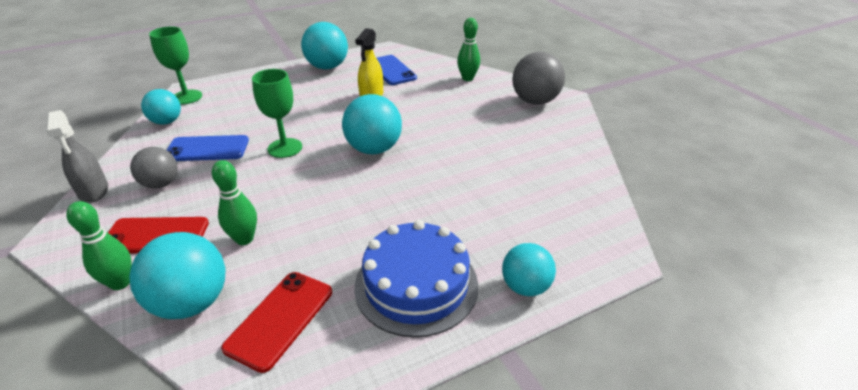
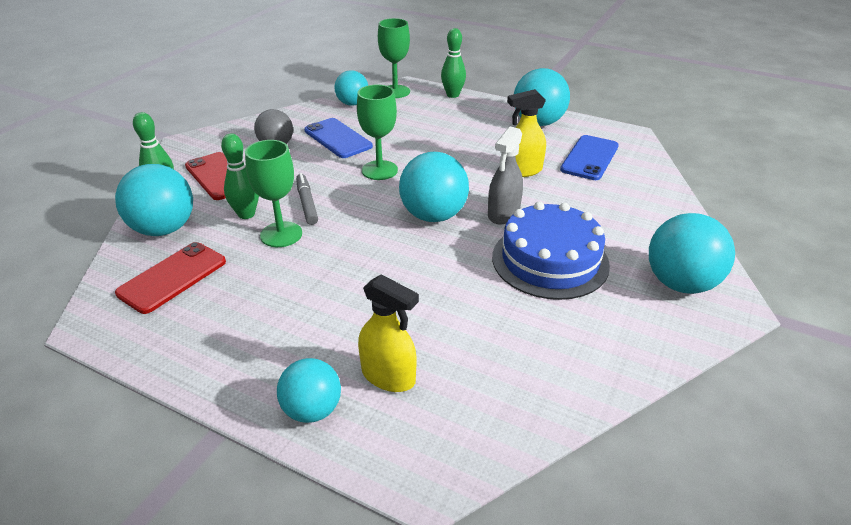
camera: 55 degrees right, 0 degrees up
(94, 191) = (243, 127): grey spray bottle -> grey spray bottle (503, 214)
(277, 199) = (307, 203): none -> grey marker
(280, 319) = (172, 277): red phone -> red phone turned 45 degrees counterclockwise
(301, 229) = (281, 234): none -> green goblet
(416, 285) = (261, 332): blue cake -> blue cake (550, 260)
(467, 78) = (653, 212): green bowling pin -> green bowling pin (452, 95)
(520, 237) = (388, 376): none -> yellow spray bottle
(535, 101) = (680, 283): grey ball -> turquoise ball

